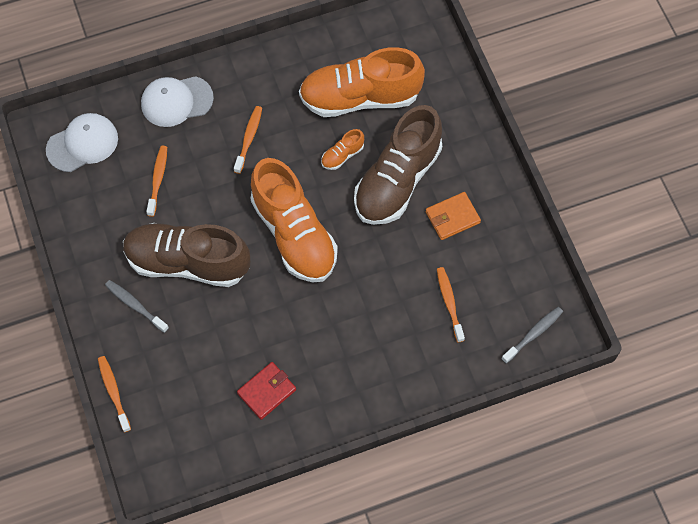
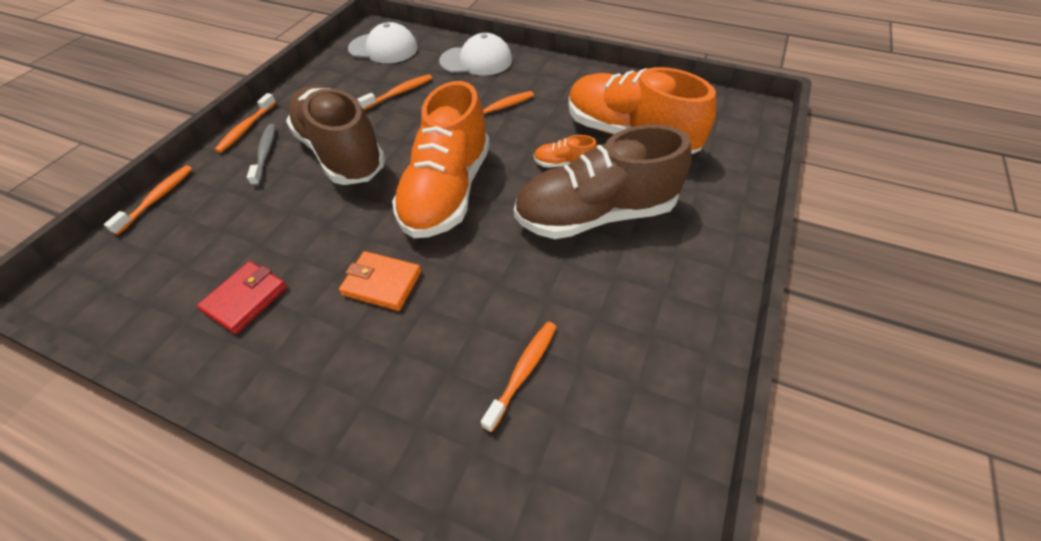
camera: 45 degrees right, 15 degrees down
(88, 299) = (246, 128): none -> orange toothbrush
(176, 101) = (476, 61): white cap -> white cap turned 150 degrees clockwise
(267, 391) = (246, 299): red wallet -> red wallet turned 60 degrees counterclockwise
(452, 217) = (621, 287): orange wallet -> orange wallet (382, 283)
(533, 334) = (595, 513): grey toothbrush -> none

